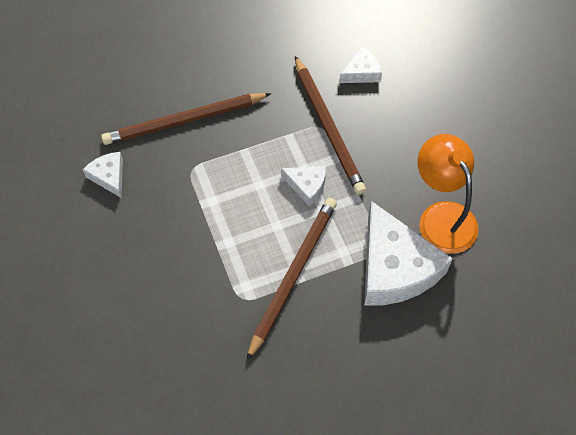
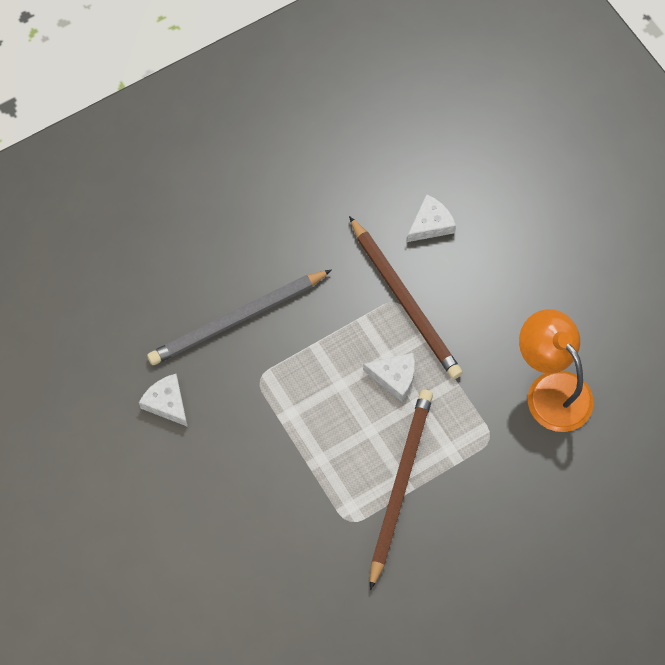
camera: 10 degrees left, 5 degrees up
(185, 121) = (238, 319): brown pencil -> grey pencil
(395, 268) = (509, 458): white cheese -> none

